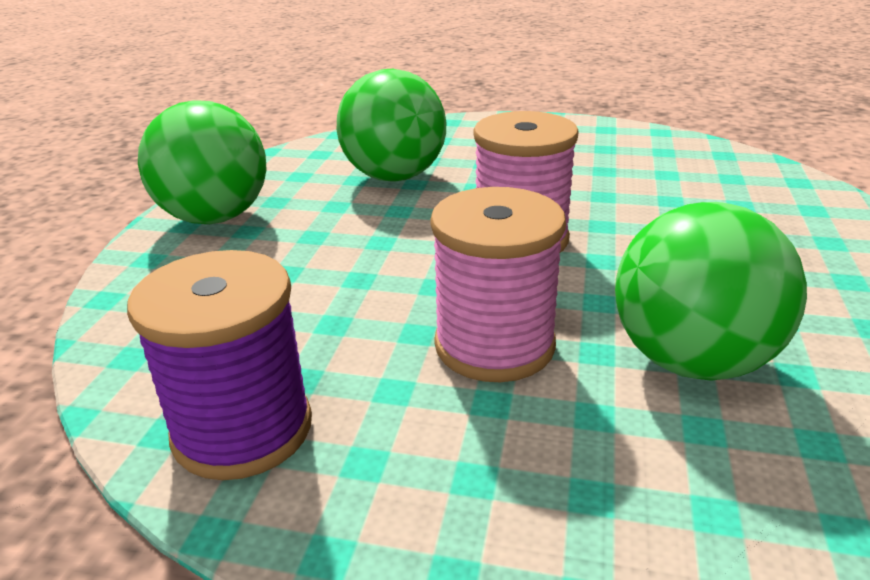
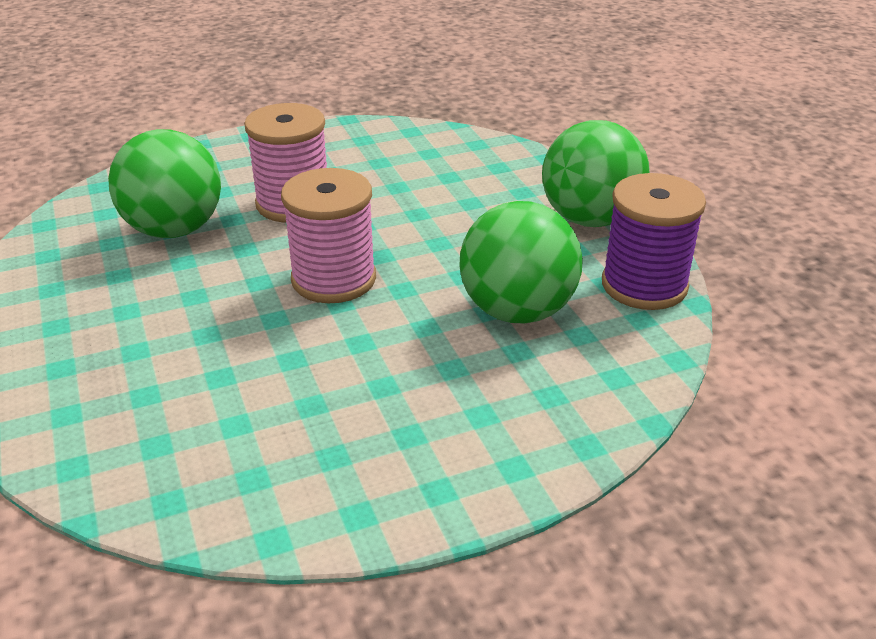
camera: 145 degrees right, 5 degrees up
(243, 429) = (378, 140): purple spool -> purple spool (644, 285)

